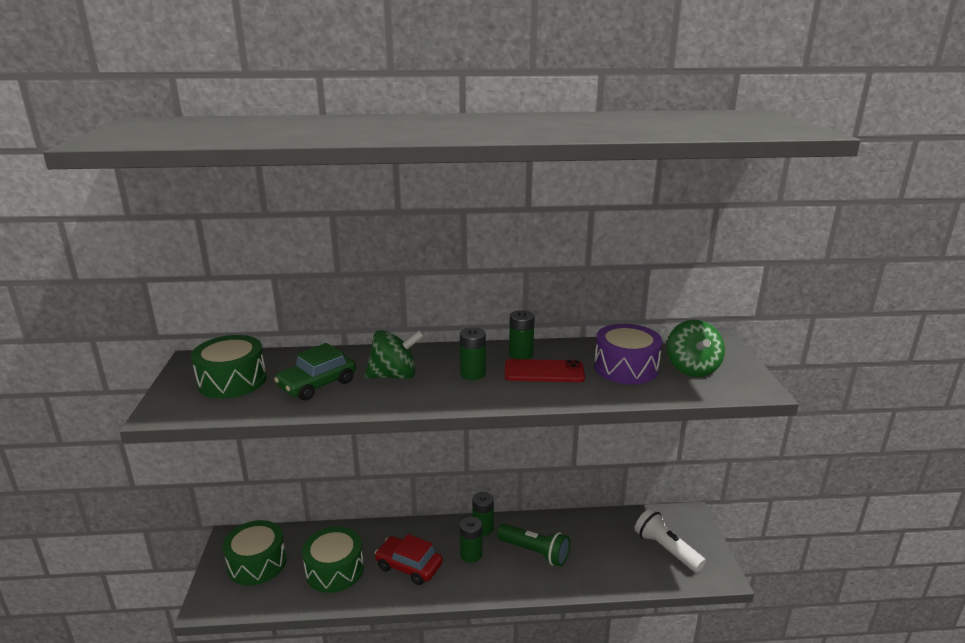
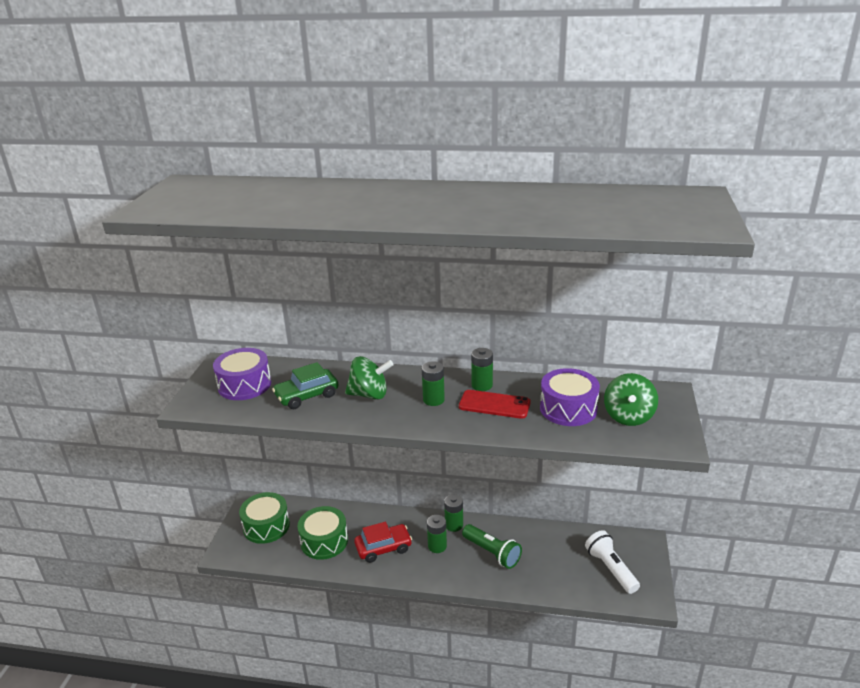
camera: 15 degrees right, 5 degrees up
(232, 381) = (244, 385): green drum -> purple drum
(409, 566) = (383, 548): red car -> red car turned 120 degrees clockwise

